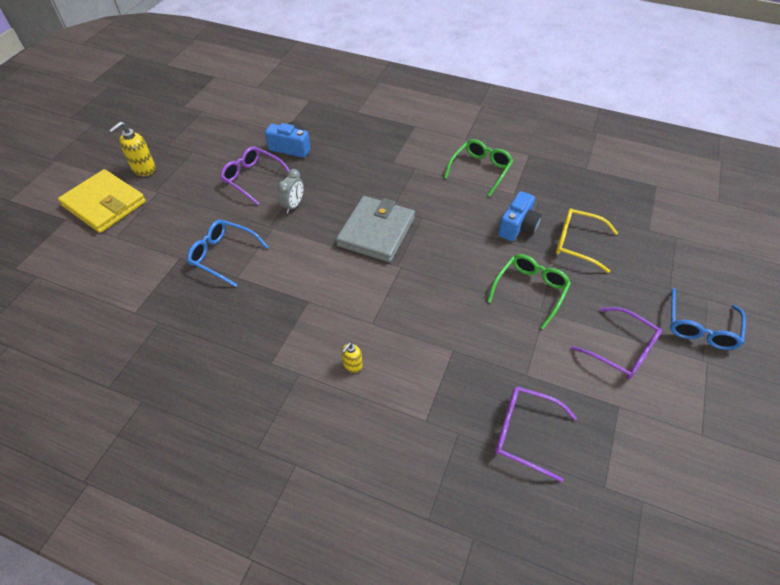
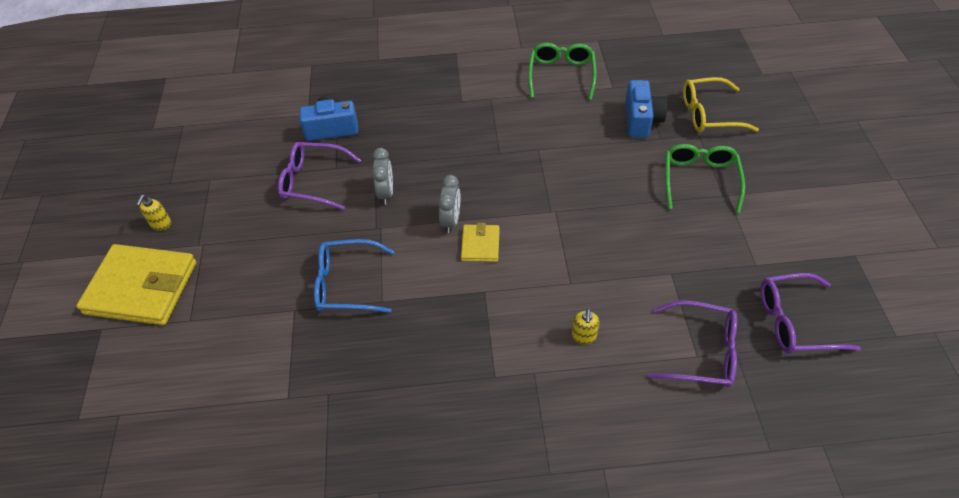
camera: 25 degrees left, 0 degrees up
(143, 169) = (161, 224): yellow soap dispenser -> yellow soap dispenser, size x0.59
(322, 242) = (451, 220): none -> grey clock
(329, 268) = (480, 245): none -> yellow wallet
(376, 232) = (501, 184): grey wallet -> none
(621, 350) = (820, 201): purple glasses -> purple glasses (701, 351)
(700, 327) = (869, 149): blue glasses -> none

